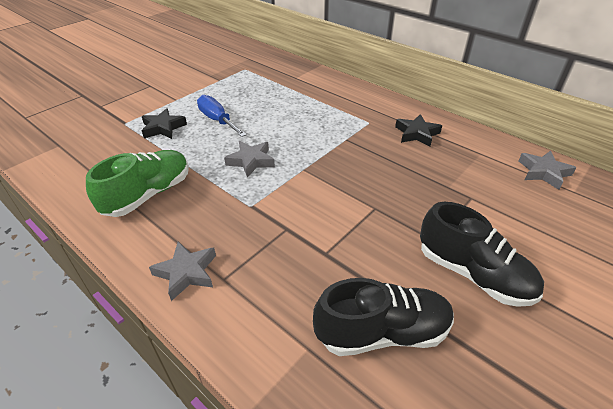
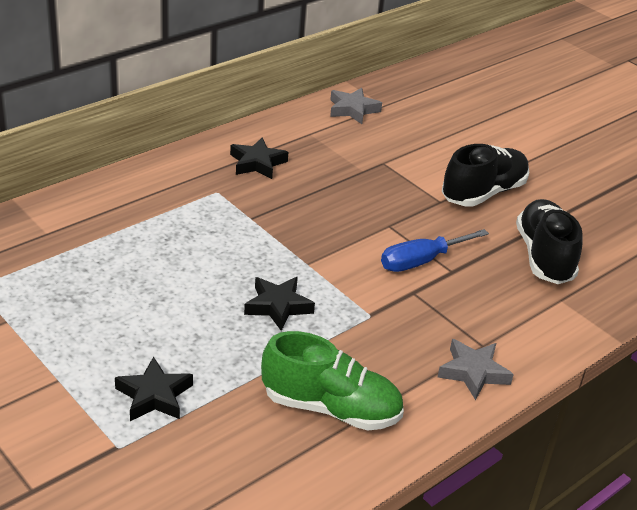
camera: 85 degrees left, 5 degrees down
(148, 194) = (331, 408): green shoe -> green shoe turned 150 degrees clockwise
(217, 120) = (154, 331): blue screwdriver -> blue screwdriver (421, 261)
(251, 161) = (278, 306): grey star -> black star

